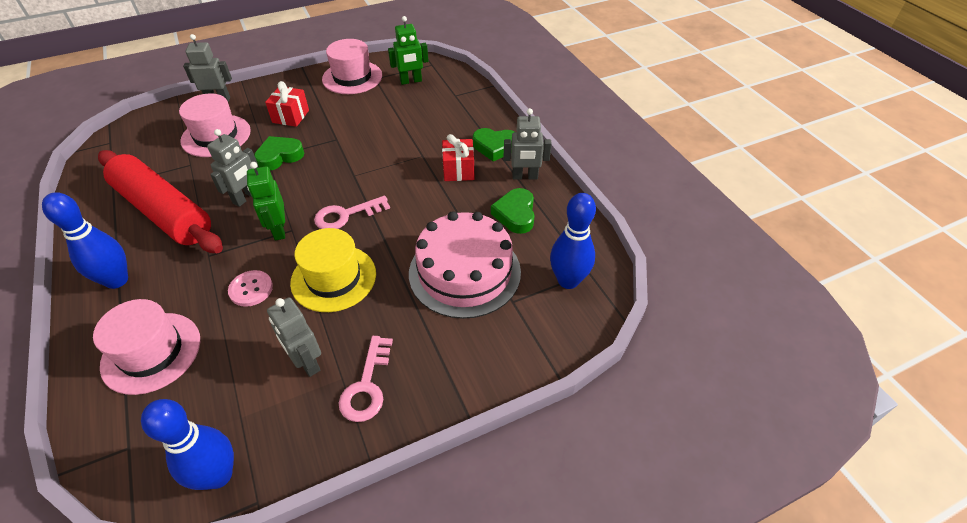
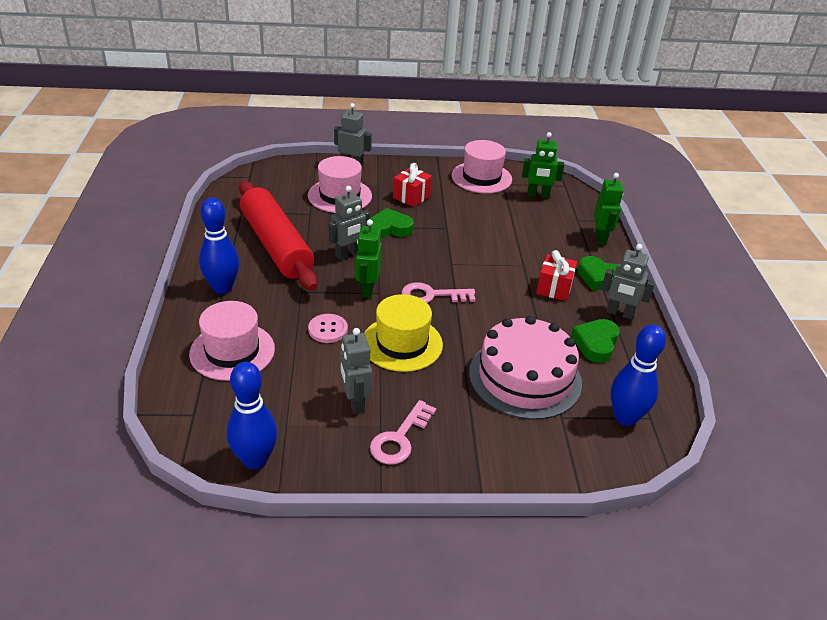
camera: 20 degrees right, 10 degrees down
(481, 107) = (600, 238): none -> green robot

